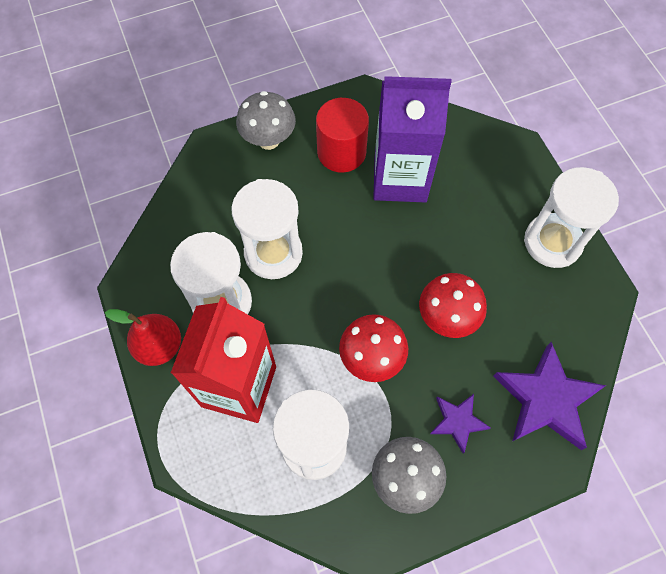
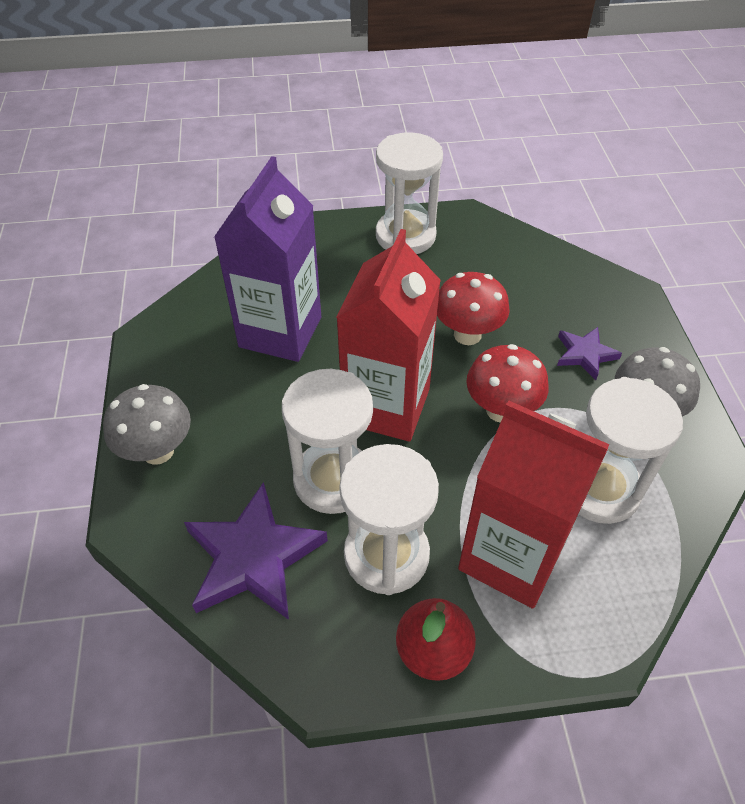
camera: 75 degrees left, 15 degrees down
(341, 152) = (217, 377): red cylinder -> none
(350, 272) = (386, 406): none -> red carton
(546, 399) = (570, 284): purple star -> purple star (253, 557)

